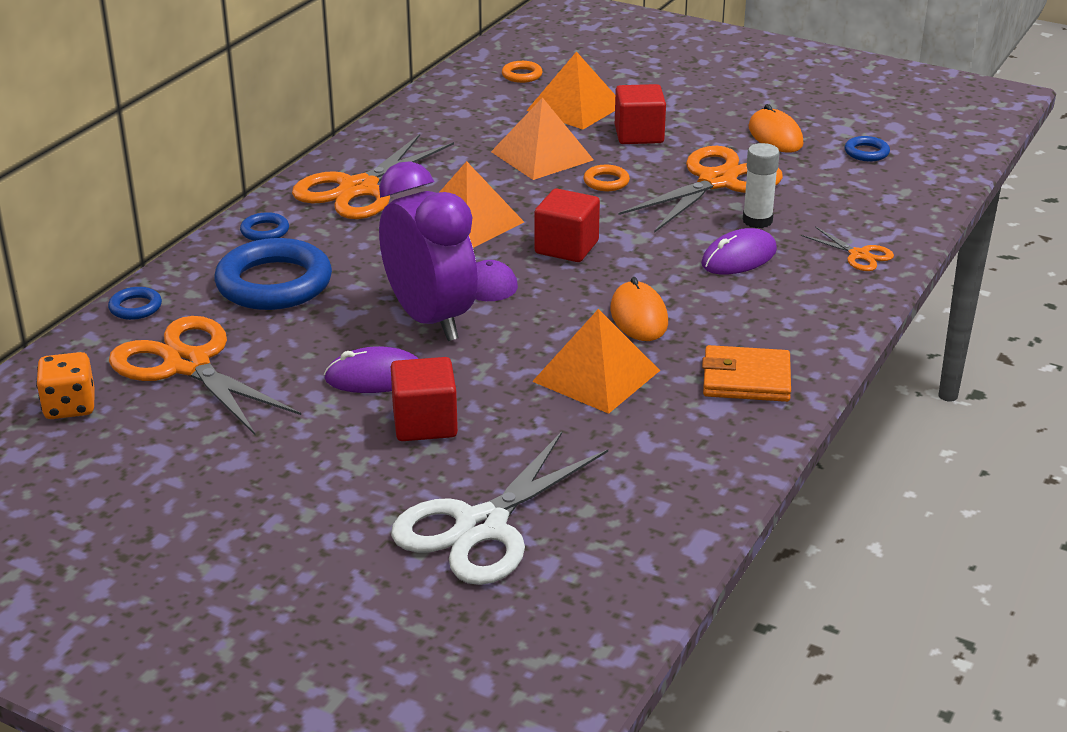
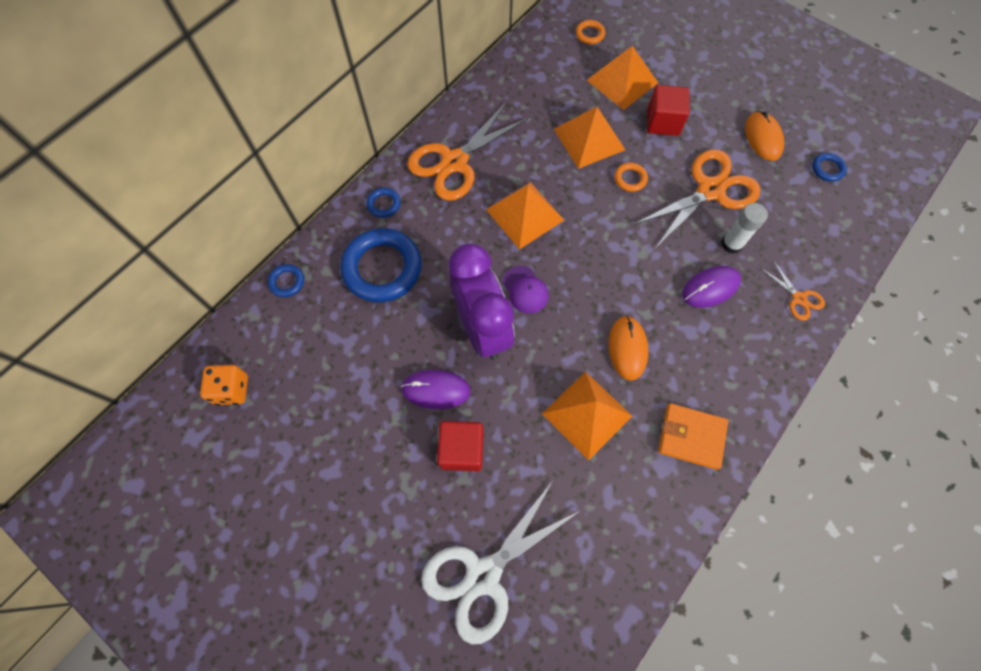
camera: 10 degrees right, 35 degrees up
(187, 365) = (313, 355): orange scissors -> none
(566, 247) = (589, 256): red cube -> none

